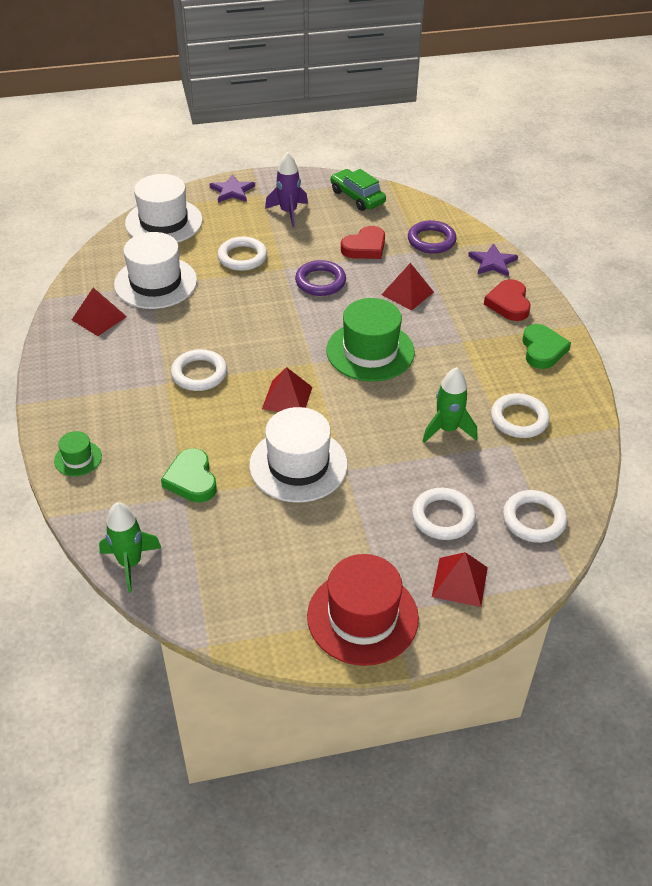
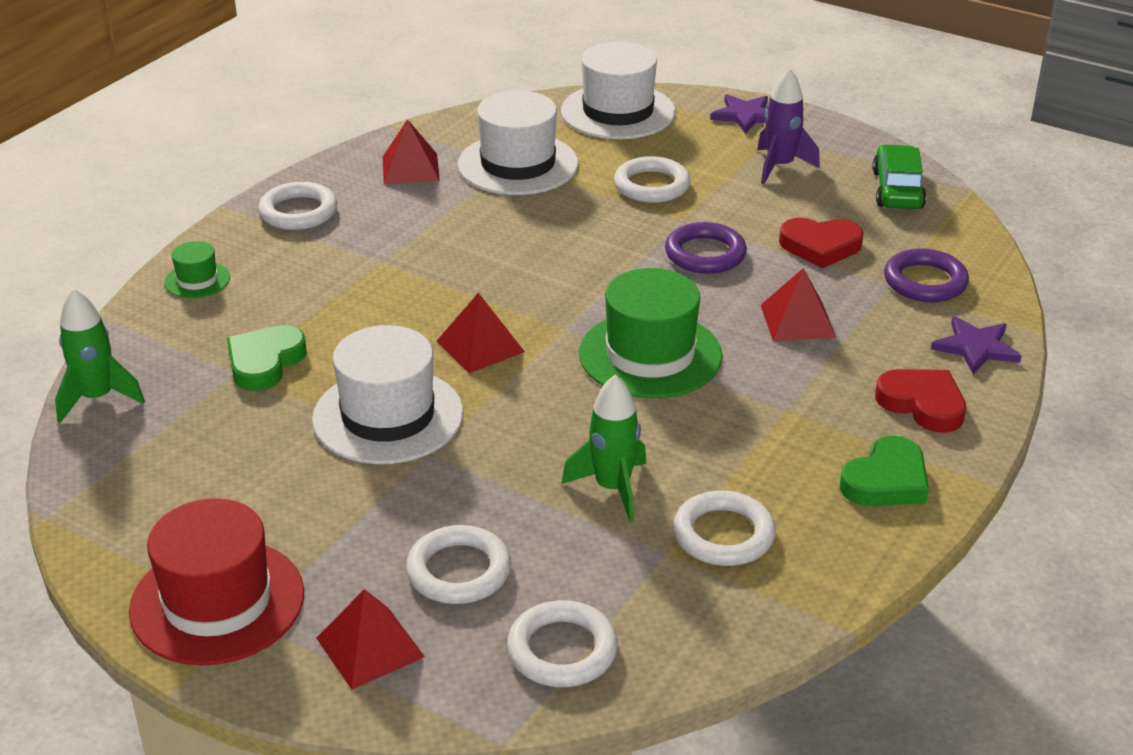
camera: 45 degrees right, 10 degrees down
(199, 374) = (426, 271): white ring -> white ring (298, 212)
(508, 303) = (922, 404): red heart -> red heart turned 90 degrees clockwise

